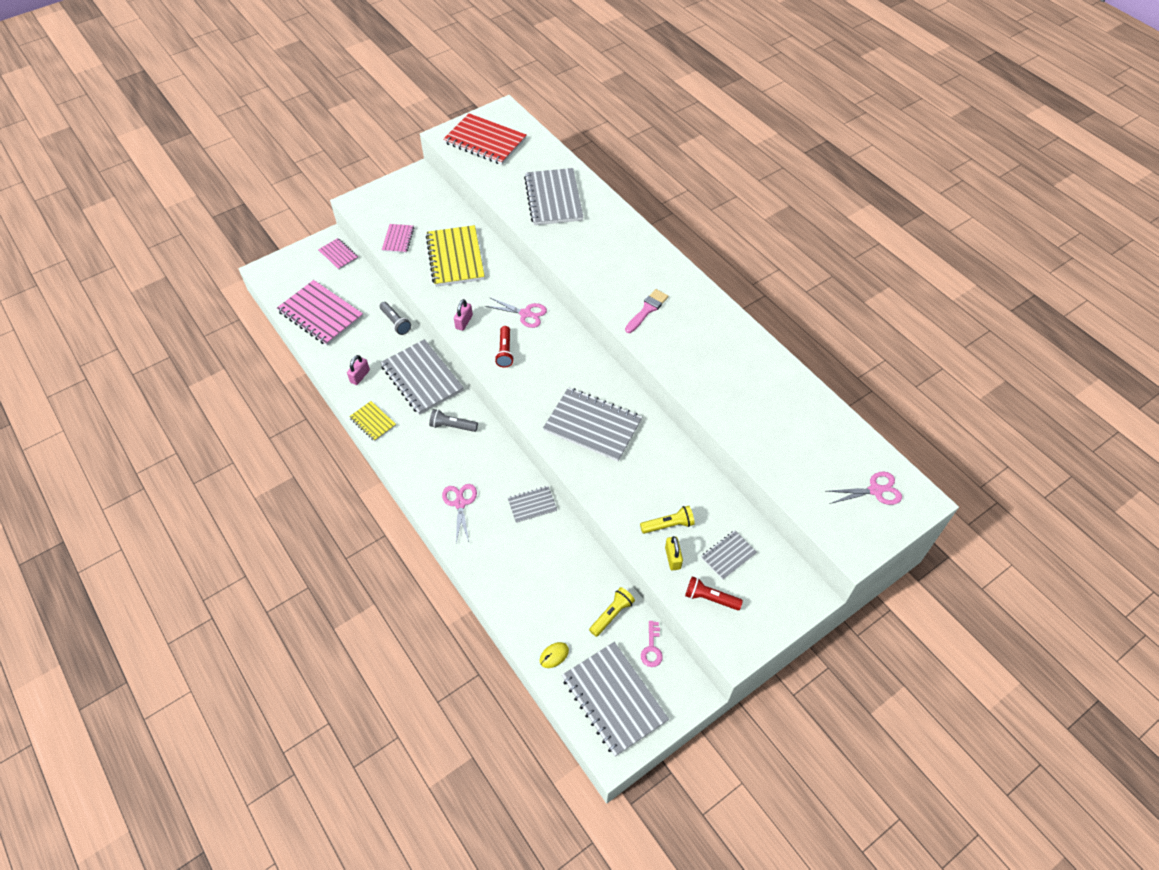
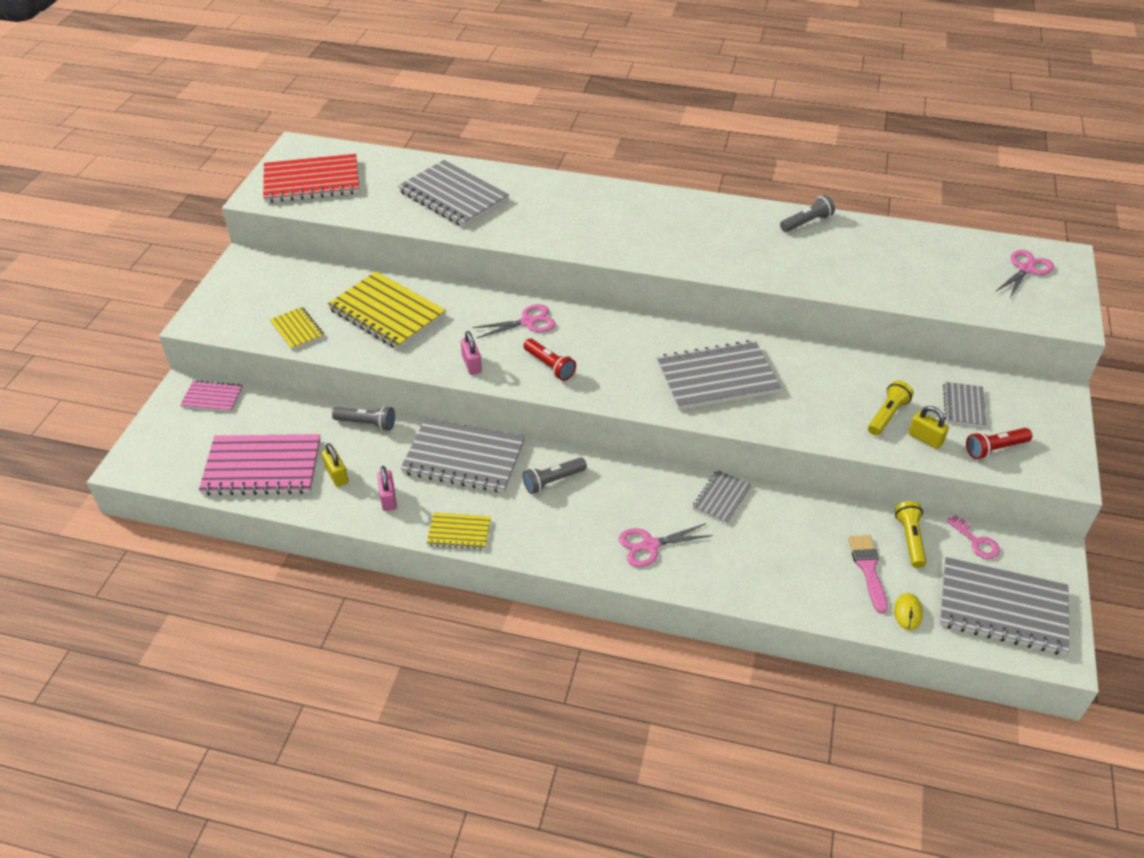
camera: 40 degrees left, 10 degrees down
(350, 344) = (337, 475): none -> yellow padlock
(398, 239) = (297, 330): pink notebook -> yellow notebook
(460, 503) = (650, 545): pink scissors -> pink scissors turned 60 degrees counterclockwise
(647, 310) = (667, 240): pink brush -> pink brush (868, 569)
(759, 354) = (807, 222): none -> grey flashlight

